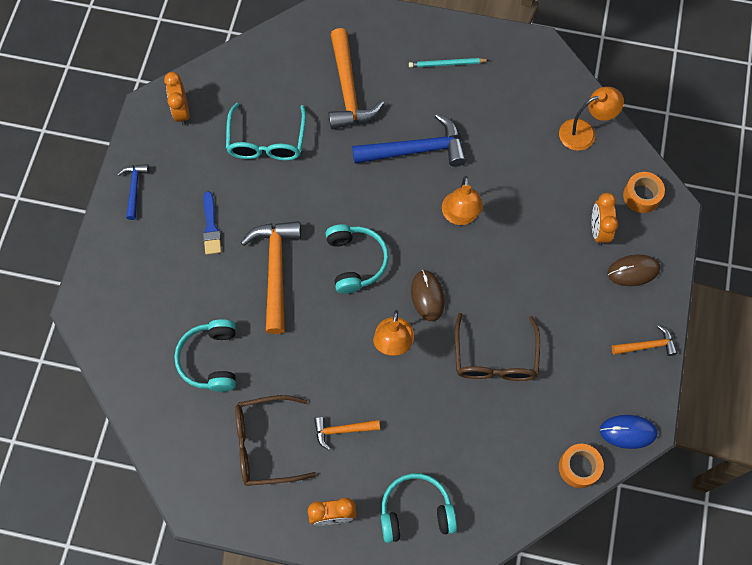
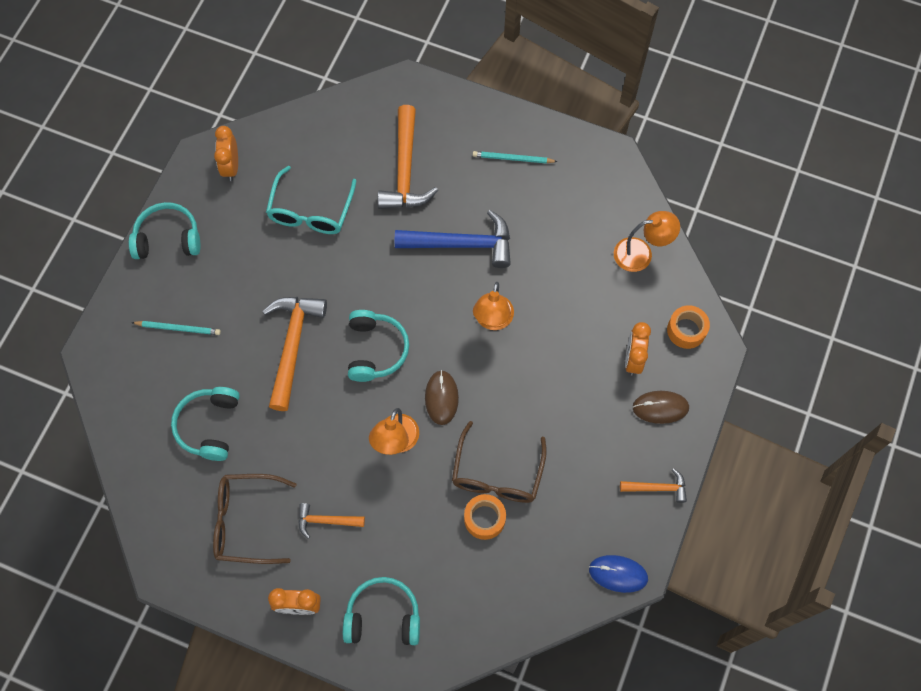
camera: 10 degrees right, 0 degrees up
(134, 188) = (168, 238): blue hammer -> turquoise headphones
(162, 272) = (178, 328): none -> turquoise pencil
(211, 227) = (237, 290): blue brush -> none
(579, 467) = (559, 601): orange tape -> orange tape (484, 519)

